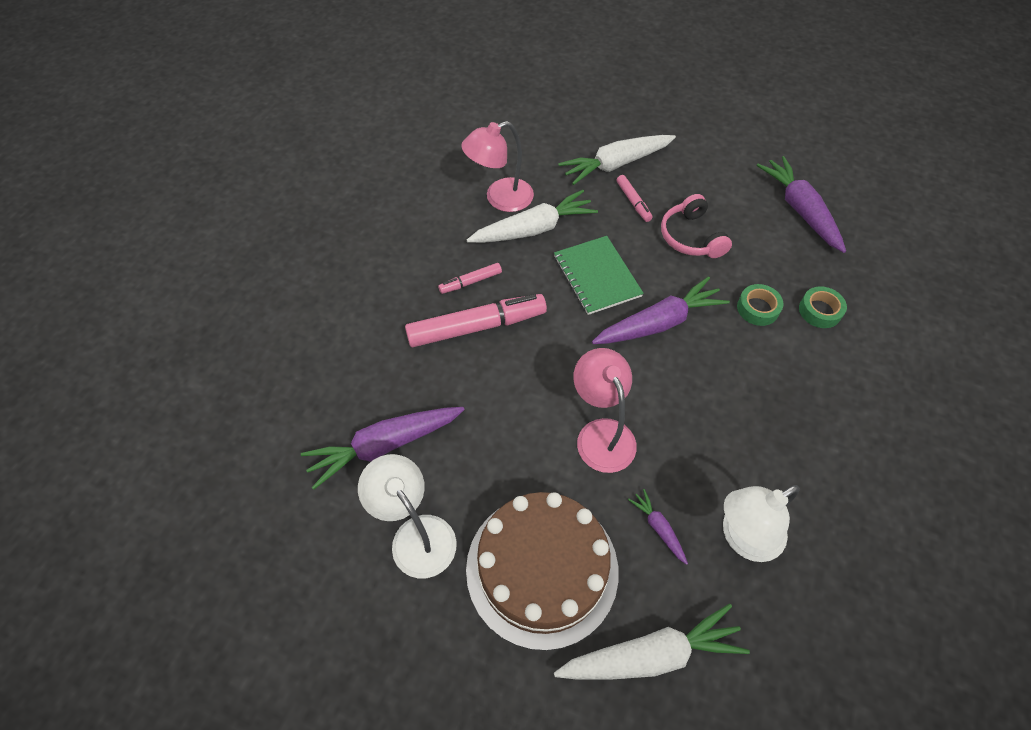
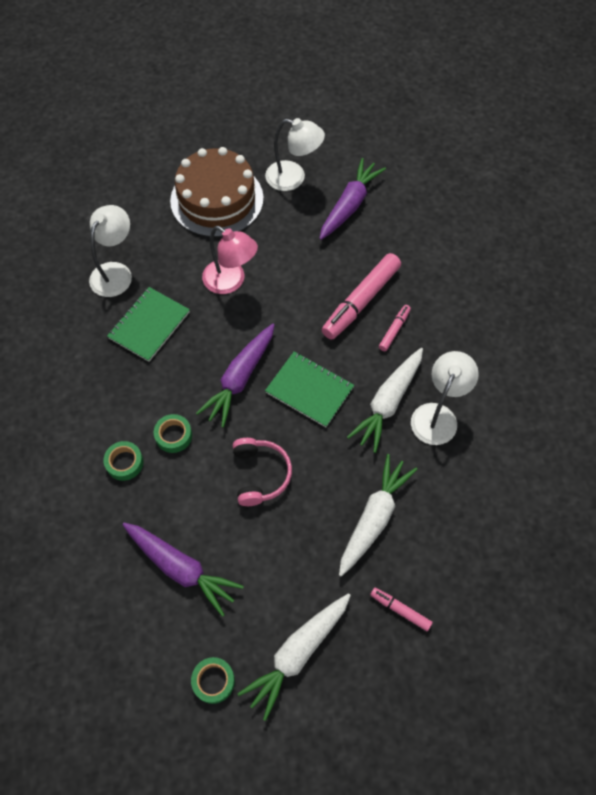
camera: 145 degrees right, 5 degrees up
(500, 199) = (438, 415): pink lamp -> white lamp
(633, 202) = (330, 482): pink marker -> pink marker (400, 610)
(651, 654) = (138, 196): white carrot -> white carrot (297, 654)
(658, 528) = (166, 251): purple carrot -> none
(691, 237) = (260, 474): pink headphones -> pink headphones turned 45 degrees clockwise
(730, 437) = (149, 325): none -> green notebook
(806, 140) = (213, 681): none -> green tape

